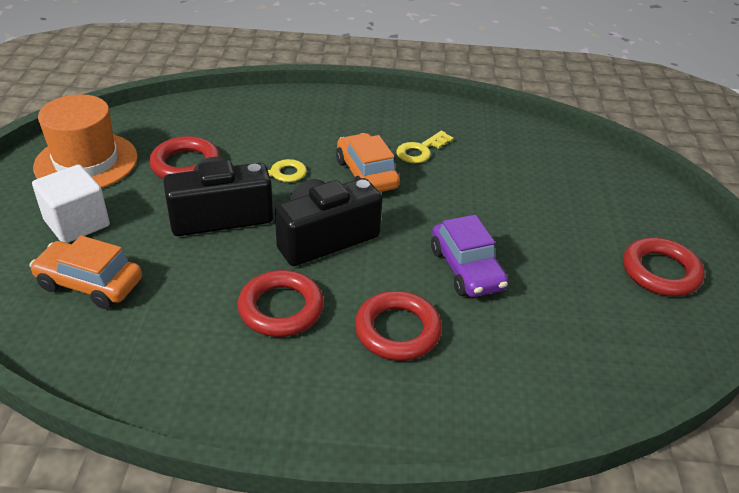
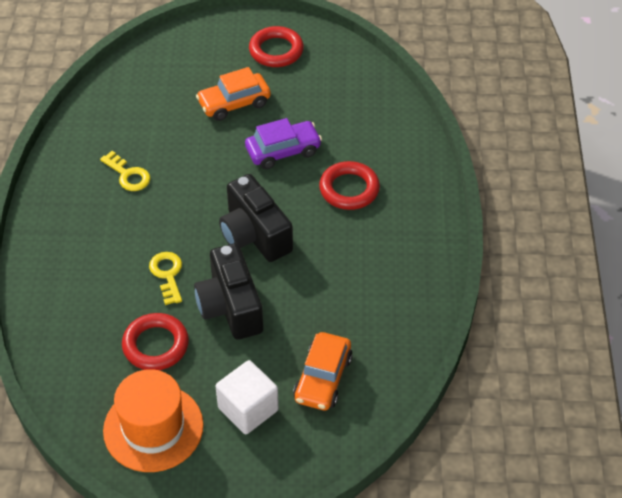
camera: 90 degrees left, 10 degrees up
(281, 308) = (336, 254): red ring -> none
(366, 174) = (166, 211): orange car -> orange car (234, 103)

